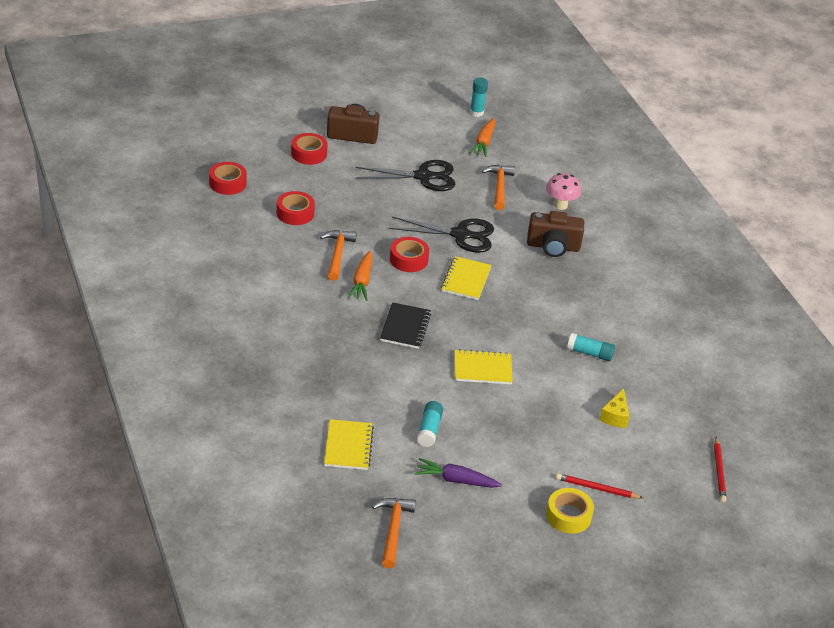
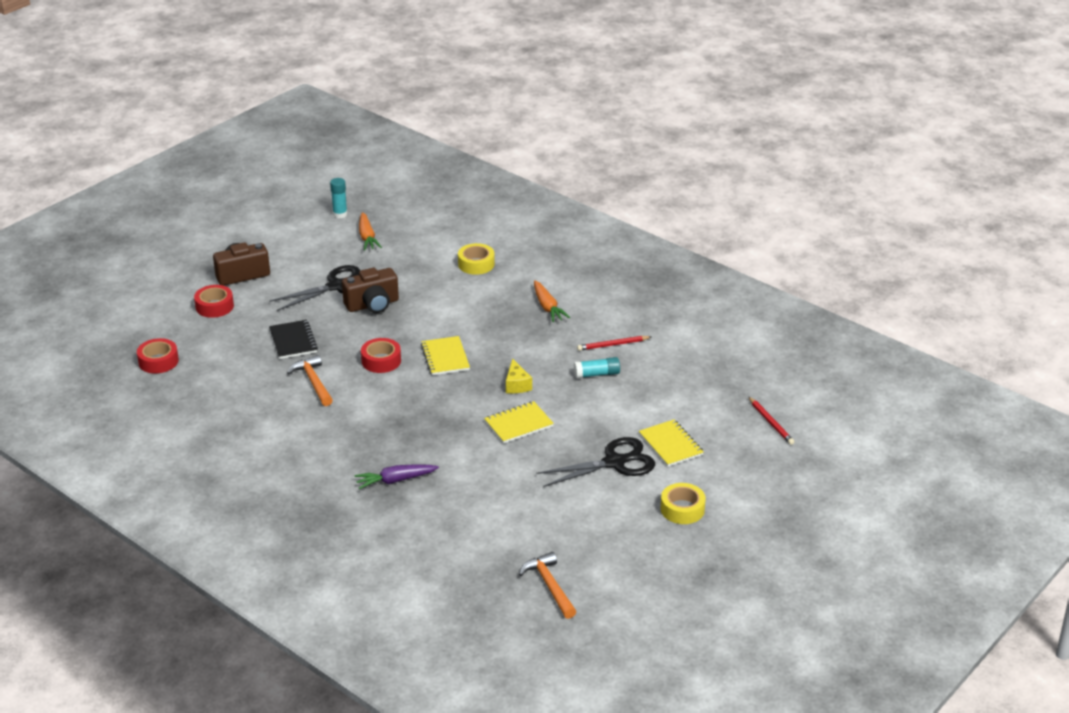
camera: 25 degrees left, 5 degrees down
(295, 213) = (245, 362): red tape -> none
(348, 446) = (455, 536): yellow notebook -> yellow notebook (670, 445)
(362, 281) = (354, 395): orange carrot -> orange carrot (547, 307)
(405, 327) = (424, 418): black notebook -> black notebook (293, 341)
(429, 429) = (513, 492): turquoise glue stick -> none
(456, 480) = (569, 522): purple carrot -> purple carrot (395, 480)
(461, 235) = (410, 322): black scissors -> black scissors (615, 462)
(499, 186) = (411, 269): orange hammer -> none
(553, 247) = (497, 301): brown camera -> brown camera (372, 305)
(560, 205) = (476, 264): pink mushroom -> yellow tape
(597, 488) = (687, 478): red pencil -> red pencil (613, 345)
(615, 416) = (657, 415): yellow cheese -> yellow cheese (517, 385)

